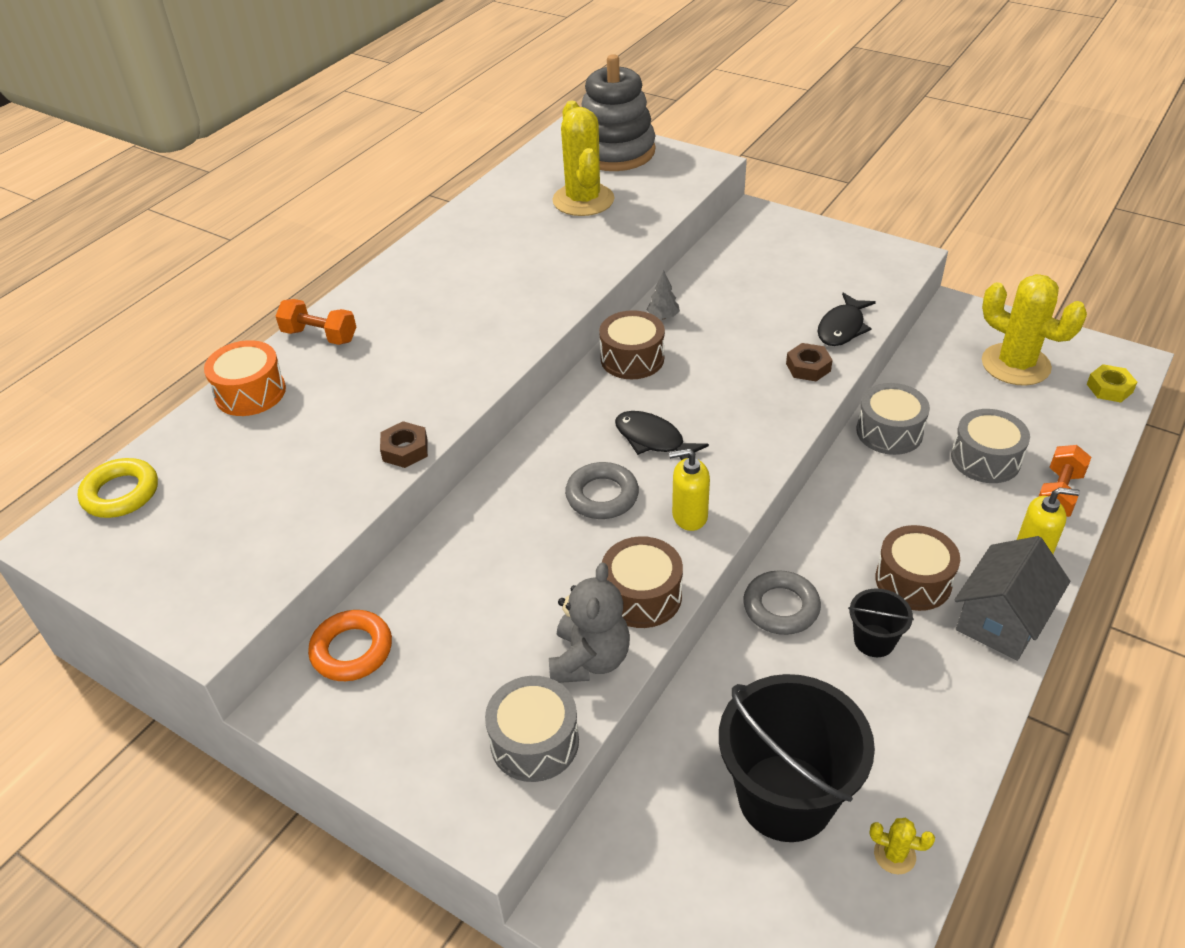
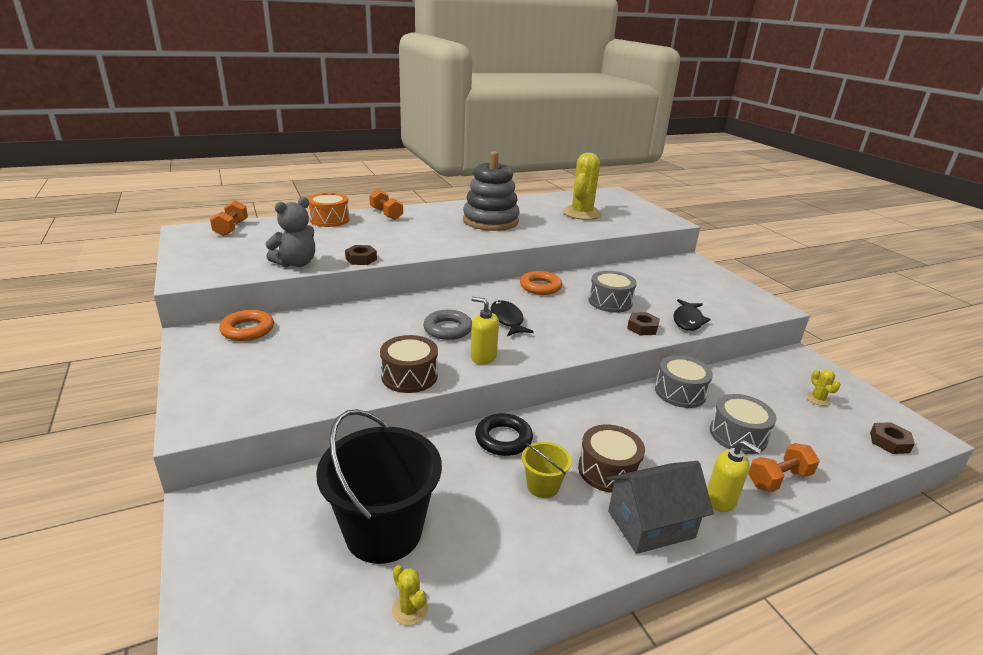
camera: 30 degrees right, 15 degrees down
(121, 493) = (231, 228): yellow ring -> orange dumbbell
(534, 741) = (267, 405): grey drum -> grey drum (610, 302)
(589, 660) = (344, 388): grey teddy bear -> grey teddy bear (296, 263)
(615, 152) = (624, 204): grey stacking toy -> grey stacking toy (490, 221)
(632, 358) = (540, 287): brown drum -> orange ring
(663, 317) = (580, 278): grey tree -> none
(781, 607) = (503, 439): grey ring -> black ring
(842, 328) = (688, 320): black fish -> black fish turned 45 degrees counterclockwise
(874, 641) = (543, 486): black bucket -> yellow bucket
(1015, 365) = (818, 399): yellow cactus -> yellow cactus, size x0.41
(1109, 388) = (889, 442): yellow nut -> brown nut

